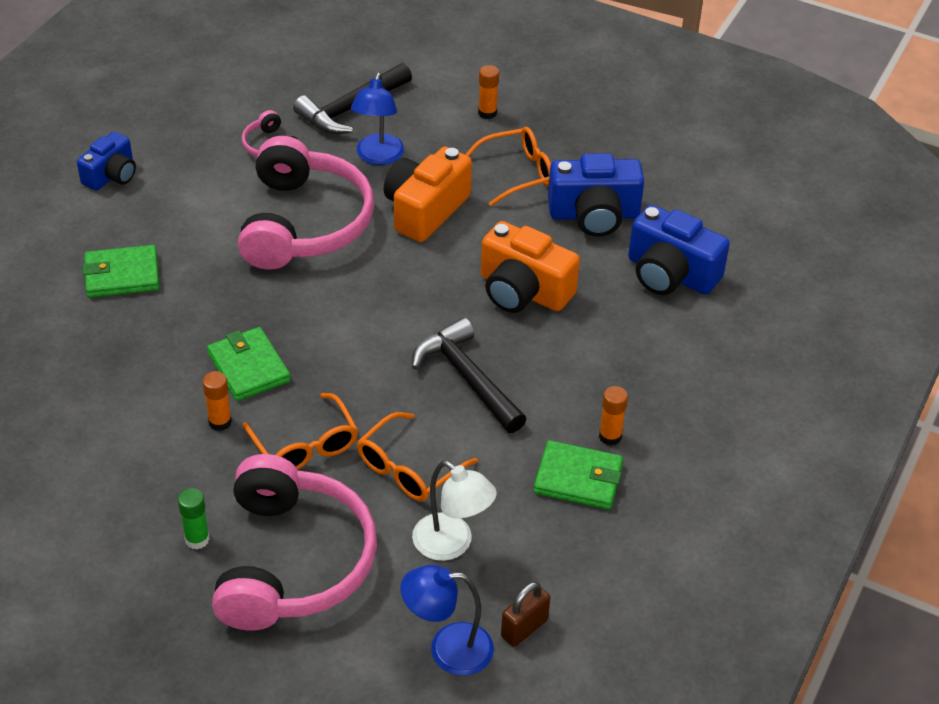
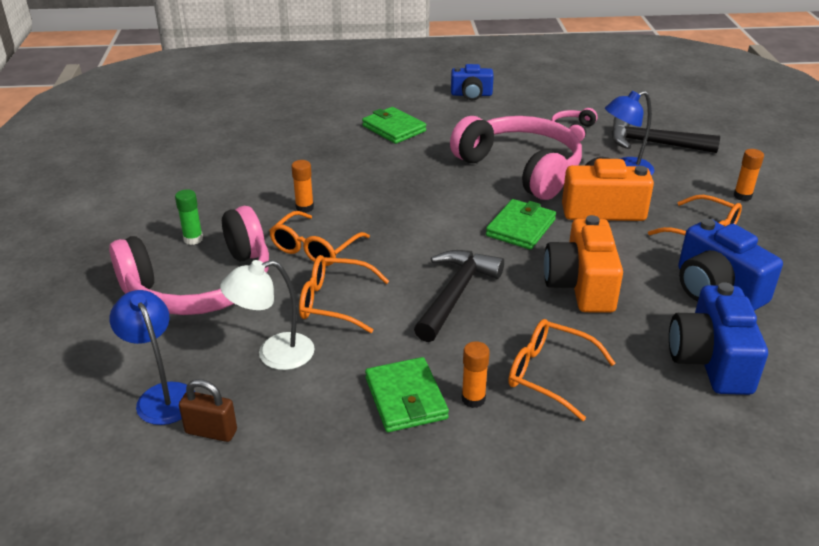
camera: 60 degrees right, 10 degrees down
(249, 367) = (364, 199): green wallet -> green wallet (521, 228)
(304, 223) = (521, 168): pink headphones -> pink headphones turned 105 degrees counterclockwise
(452, 544) = (274, 354): white lamp -> white lamp turned 60 degrees clockwise
(617, 375) = (550, 374): none -> orange glasses

